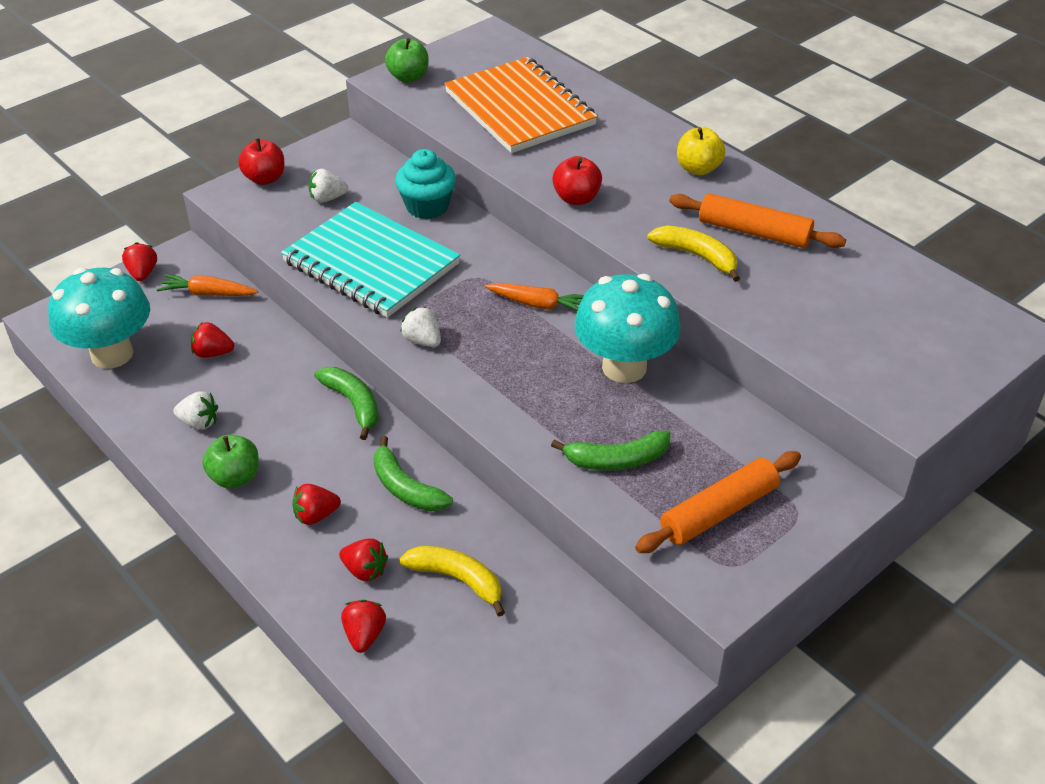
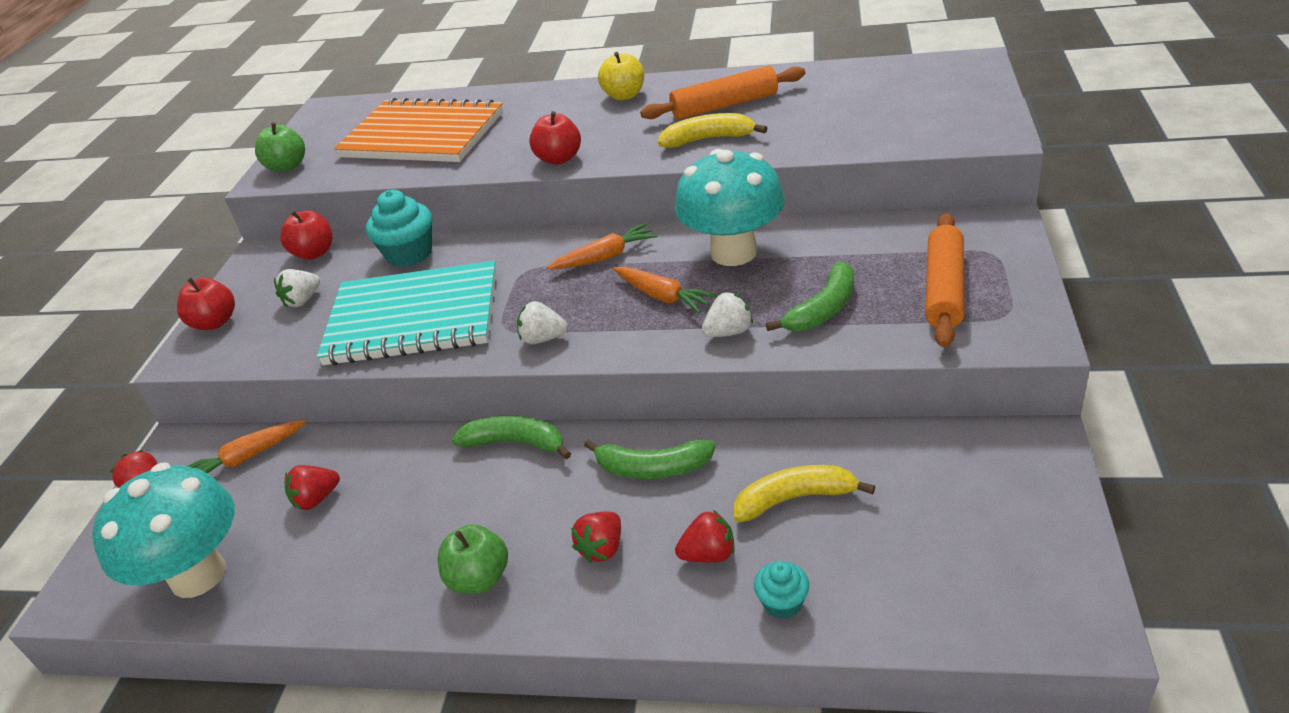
camera: 35 degrees left, 5 degrees down
(199, 422) = (378, 562): white strawberry -> white strawberry (729, 332)
(364, 635) = (782, 603): red strawberry -> turquoise cupcake
(375, 162) = (314, 253): none -> red apple
(532, 366) = (663, 296): none -> orange carrot

